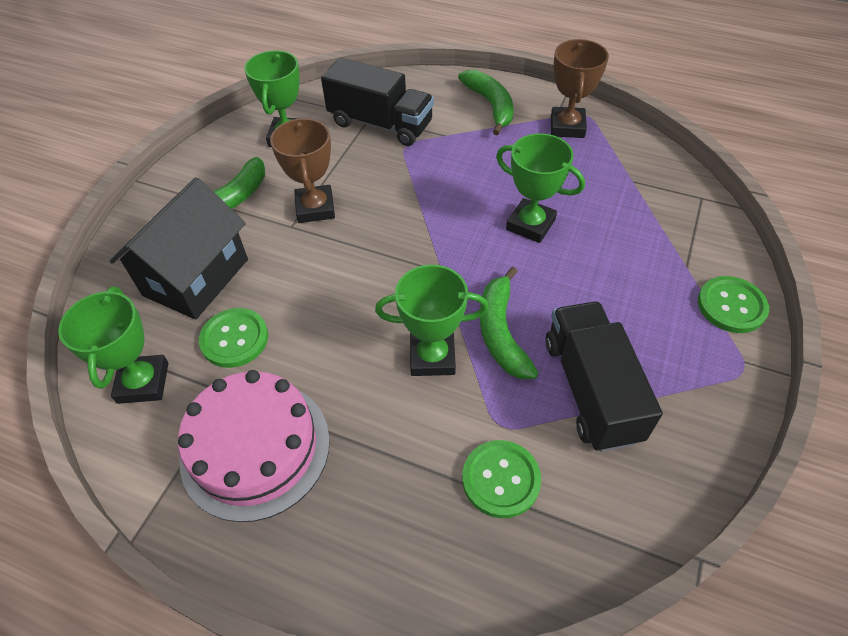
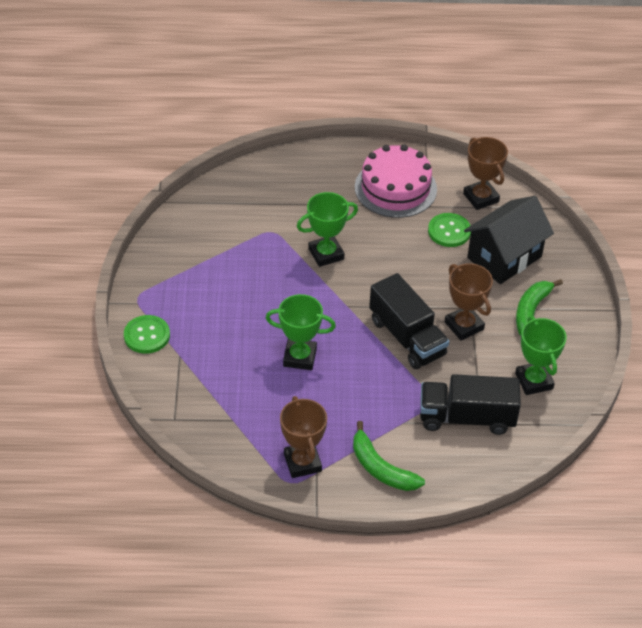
camera: 155 degrees right, 5 degrees down
(143, 382) = (481, 198): green trophy -> brown trophy
(196, 277) = (504, 257): black house -> black house turned 45 degrees clockwise
(501, 332) = (291, 278): green banana -> none
(501, 479) = (262, 209): green button -> none
(591, 389) = (226, 262): black truck -> black truck (407, 337)

